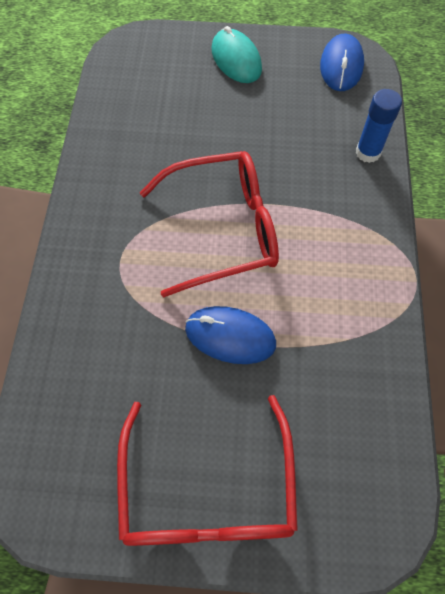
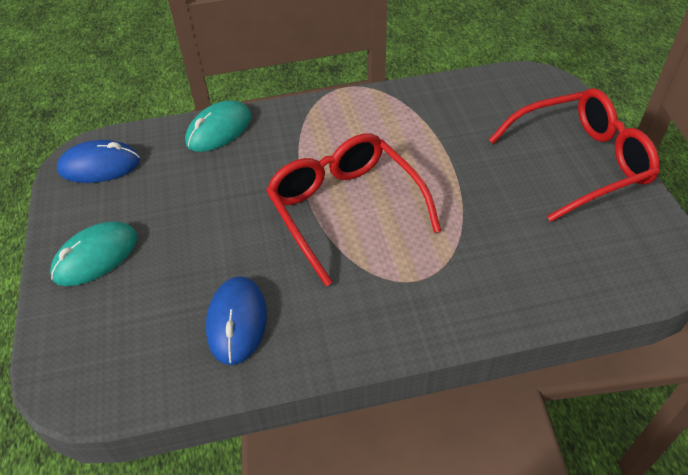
camera: 105 degrees left, 15 degrees down
(230, 336) = (452, 179): blue mouse -> blue mouse (237, 322)
(368, 152) = (219, 130): blue glue stick -> turquoise mouse

